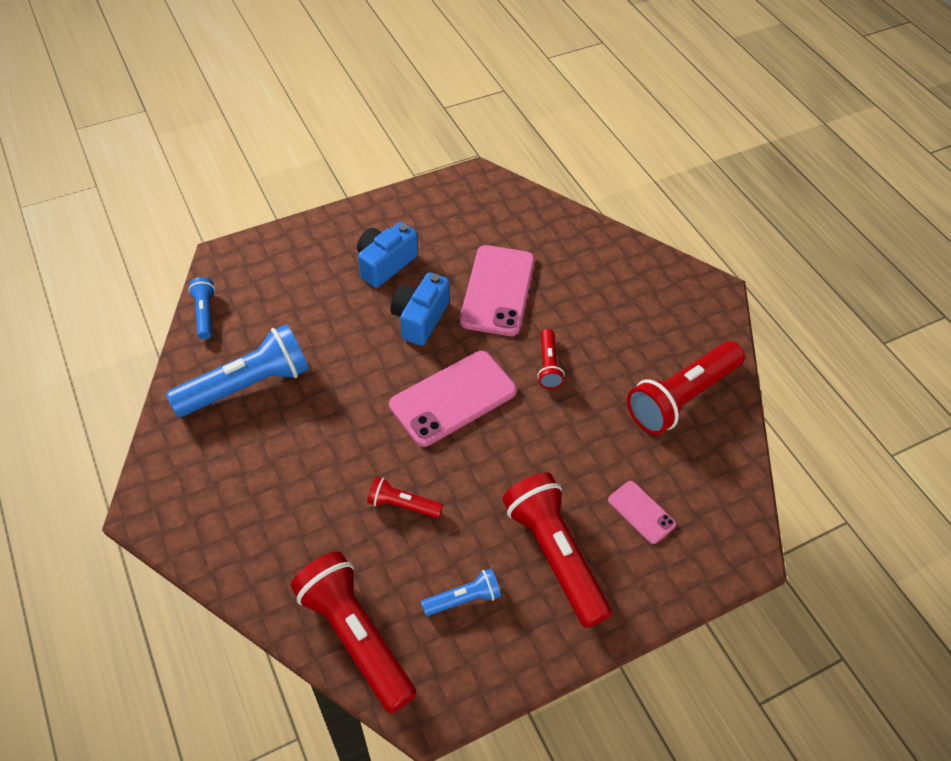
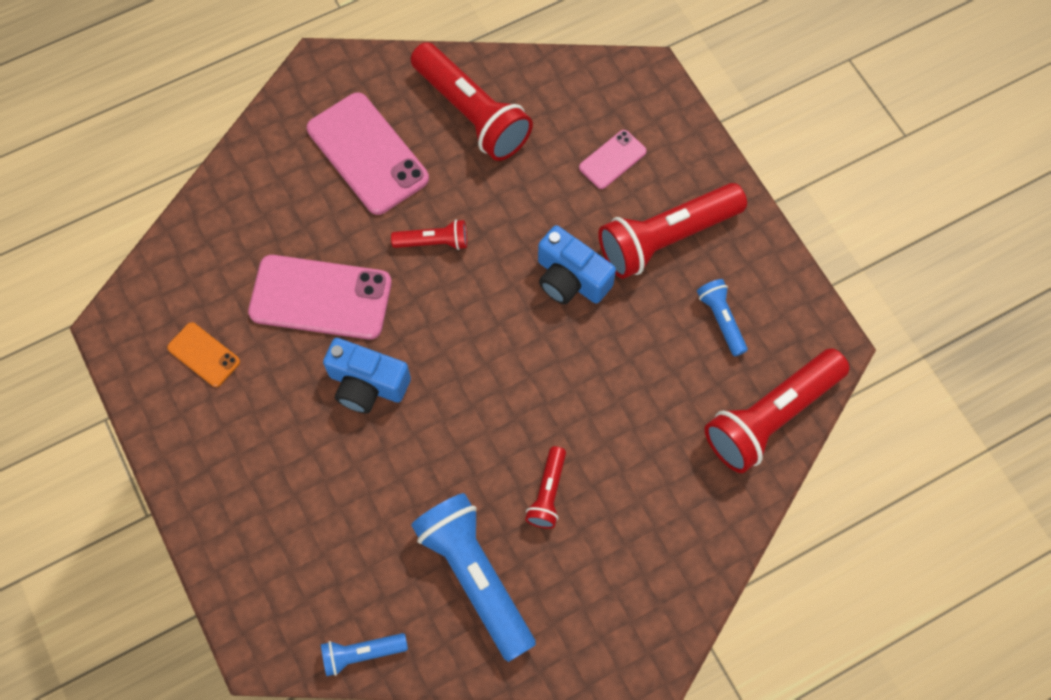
camera: 90 degrees left, 15 degrees up
(385, 264) = (275, 434): blue camera -> blue camera (570, 279)
(402, 505) = (623, 384): red flashlight -> red flashlight (547, 493)
(452, 223) = (204, 355): none -> orange phone
(453, 398) = (483, 341): pink phone -> pink phone (367, 154)

